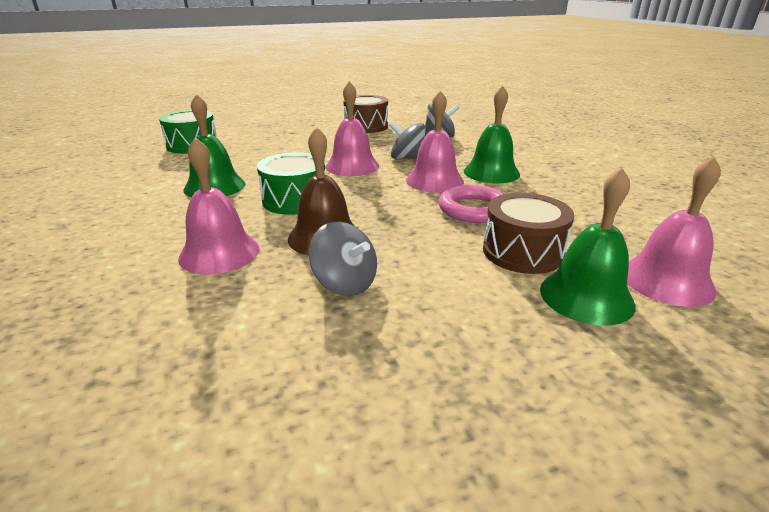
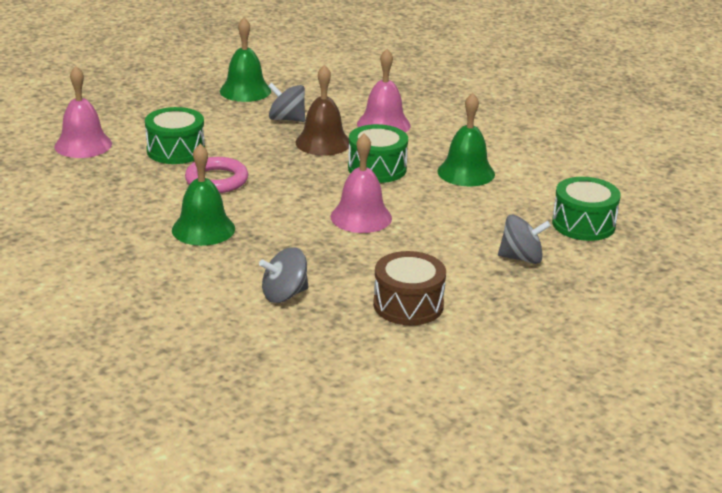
camera: 160 degrees right, 0 degrees up
(407, 158) = (307, 239): grey spinning top -> grey spinning top (521, 258)
(434, 181) = (261, 208): pink bell -> none
(522, 252) = (176, 150): brown drum -> green drum
(586, 296) = (139, 130): green bell -> green bell (245, 91)

